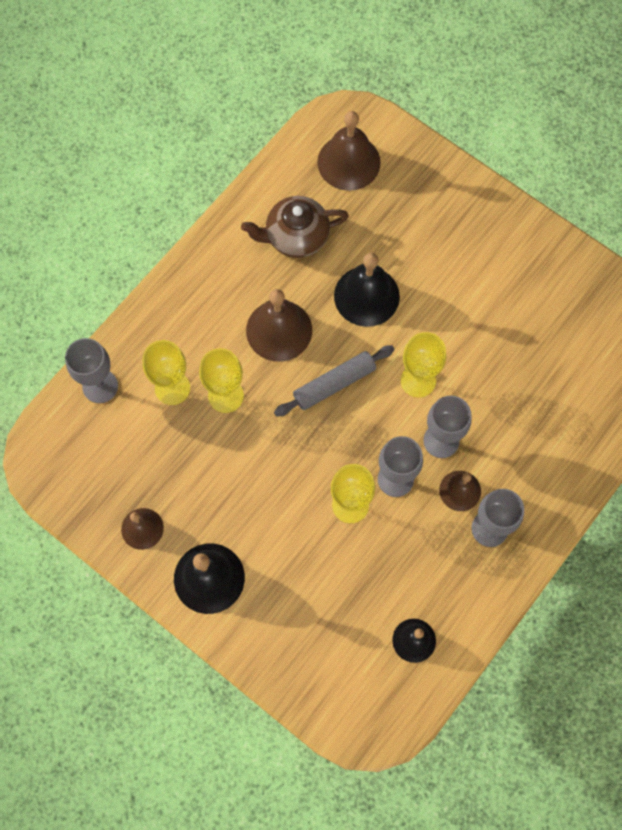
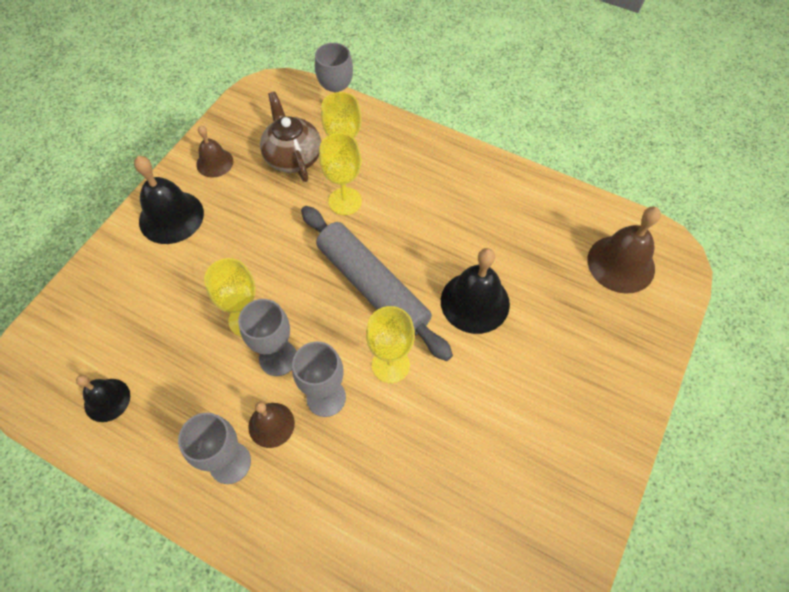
camera: 80 degrees right, 10 degrees down
(279, 330) = (419, 232): brown bell -> none
(296, 236) = (521, 231): brown teapot -> brown teapot (293, 157)
(334, 384) = (372, 287): grey rolling pin -> grey rolling pin, size x1.59

